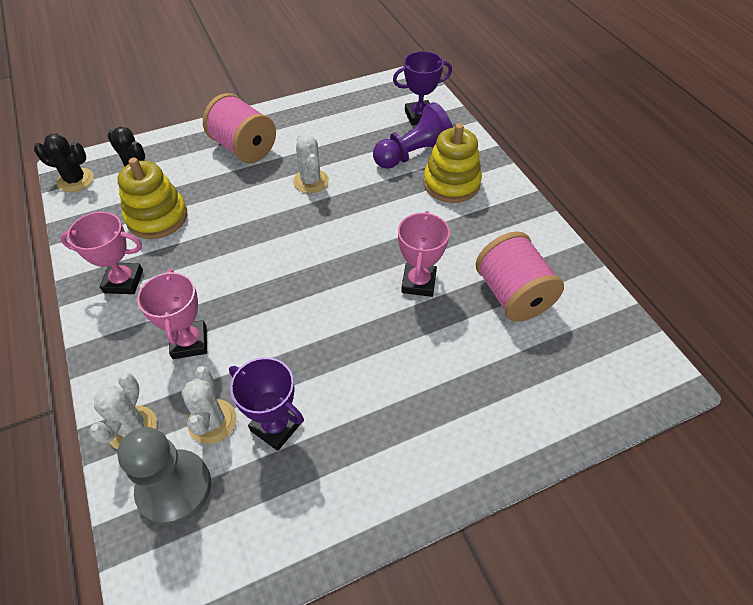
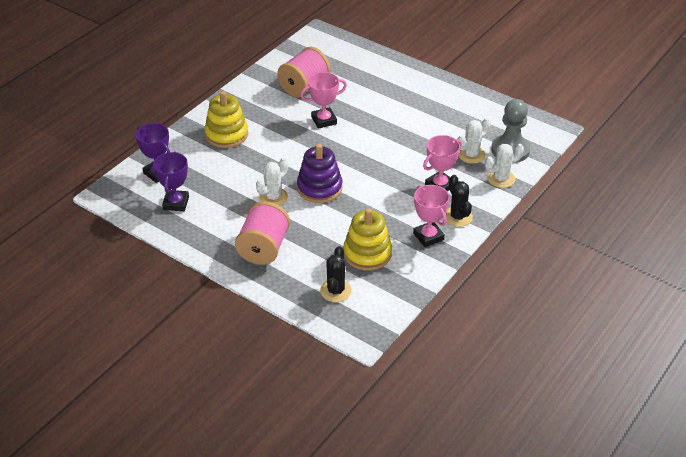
camera: 120 degrees left, 10 degrees down
(75, 180) = (371, 322): black cactus -> black cactus (457, 217)
(276, 426) = (453, 134): purple trophy -> purple trophy (176, 203)
(292, 223) = (319, 188): none -> purple stacking toy
(414, 155) = (208, 160): purple pawn -> none

